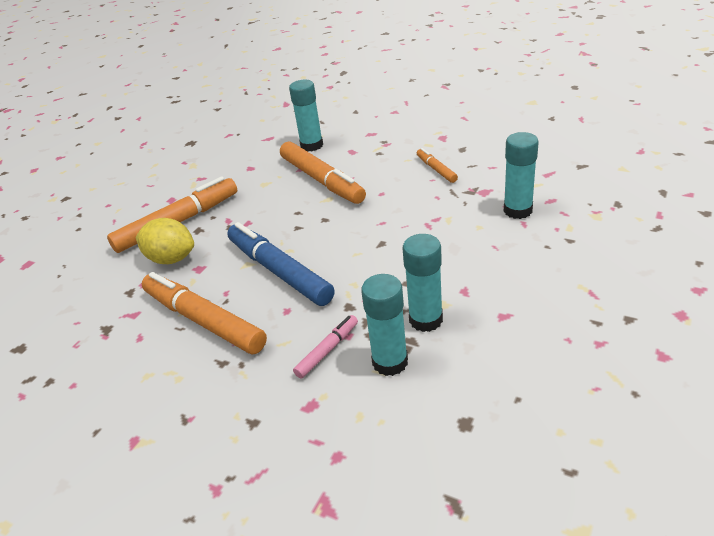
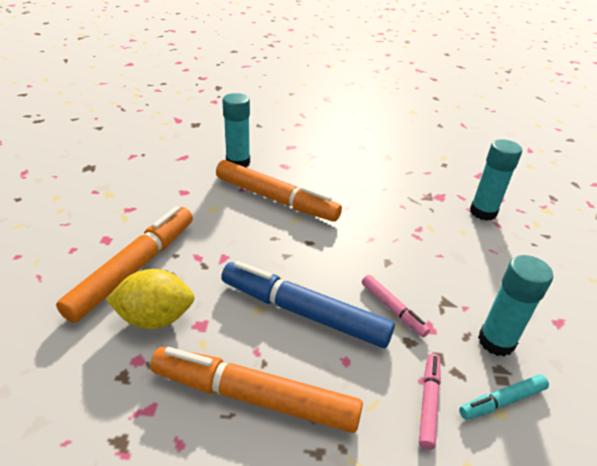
camera: 30 degrees left, 0 degrees up
(354, 280) = (393, 309): none -> pink marker
(390, 362) = (502, 401): turquoise glue stick -> turquoise marker
(436, 169) = (381, 178): orange marker -> none

